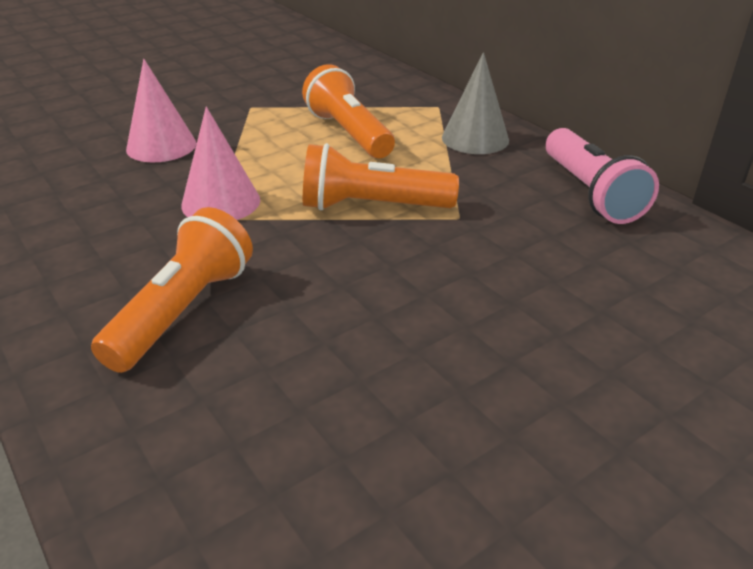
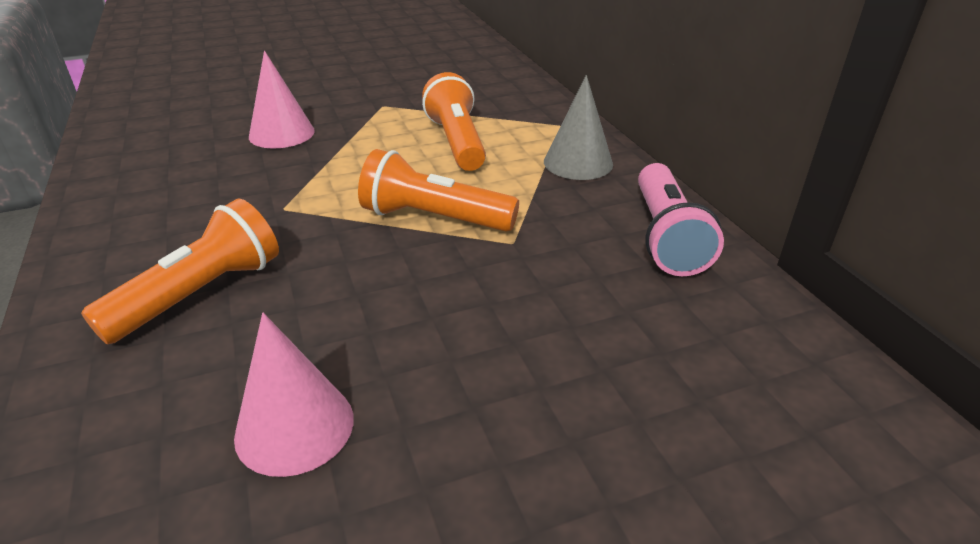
camera: 15 degrees right, 0 degrees up
(221, 202) = (299, 194): pink cone -> pink cone (294, 427)

